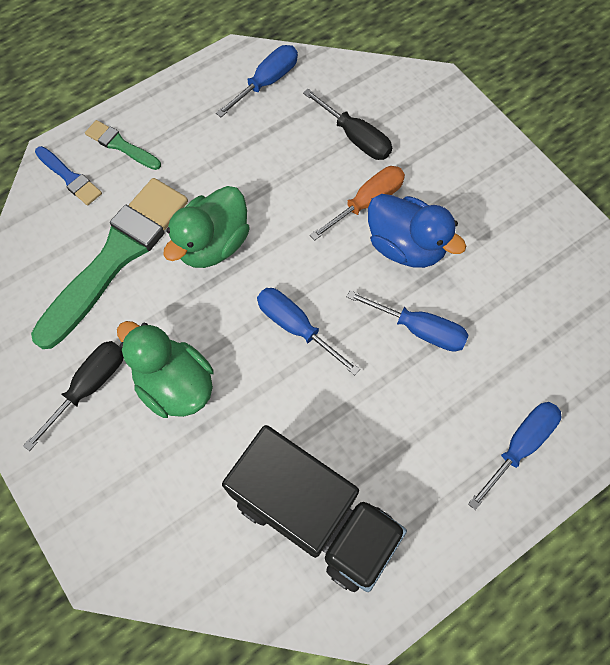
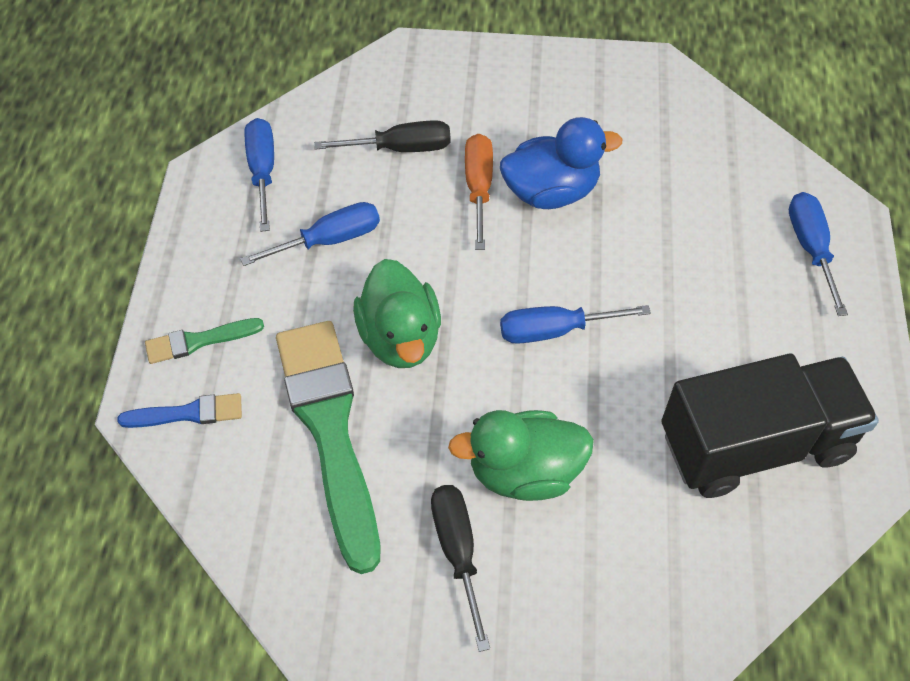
camera: 50 degrees left, 10 degrees down
(419, 329) = (642, 240): blue screwdriver -> blue screwdriver (329, 240)

